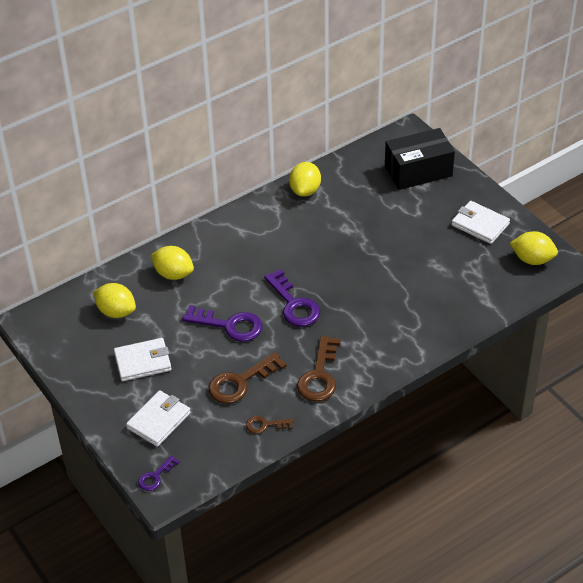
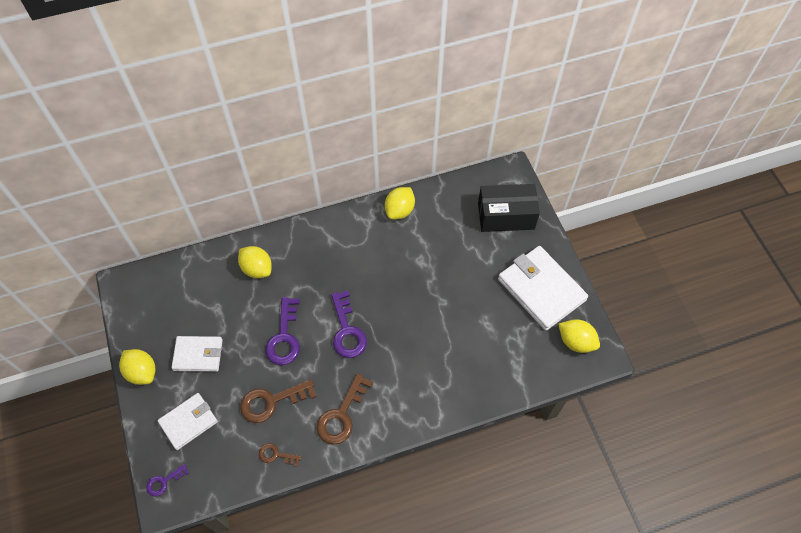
camera: 15 degrees right, 15 degrees up
(116, 311) = (196, 295): yellow lemon -> yellow lemon (142, 372)
(229, 325) = (284, 337): purple key -> purple key turned 60 degrees clockwise
(480, 224) = (541, 289): white wallet -> white wallet, size x1.66

